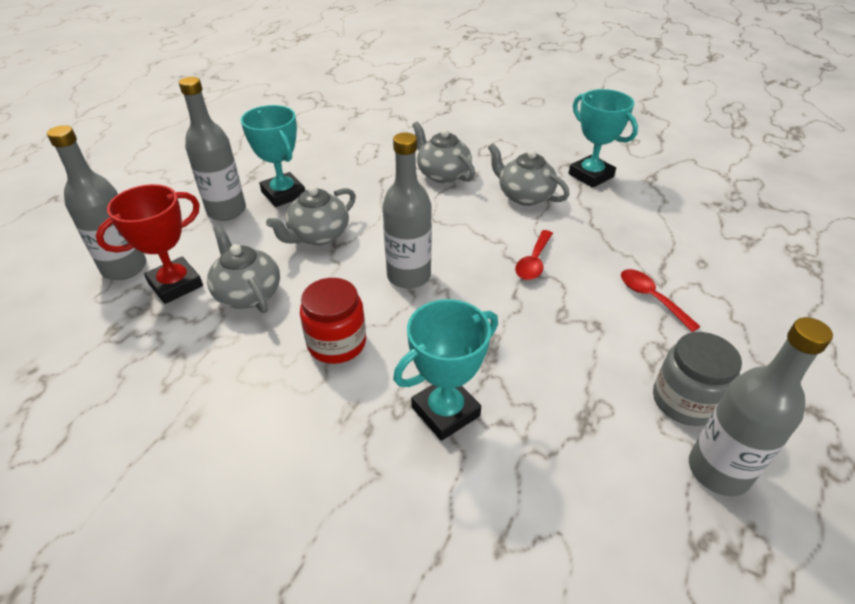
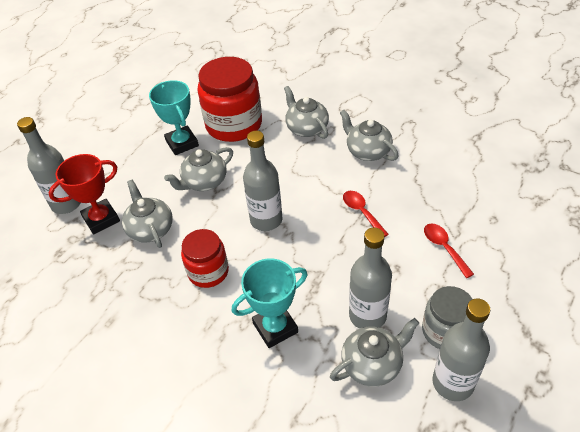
camera: 10 degrees right, 5 degrees up
(227, 211) = (139, 157): grey bottle -> grey bottle (367, 315)
(349, 173) = (234, 125): none -> red jar
(533, 262) = (362, 212): red spoon -> red spoon turned 120 degrees clockwise
(591, 175) = (426, 133): turquoise trophy -> none
(597, 452) = (372, 364): none -> grey teapot

